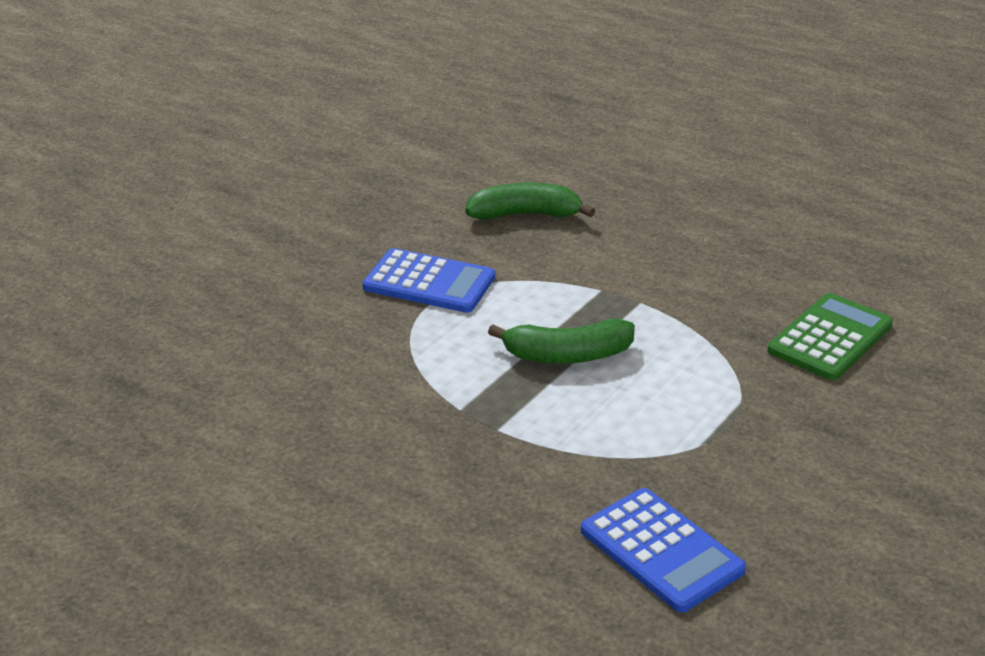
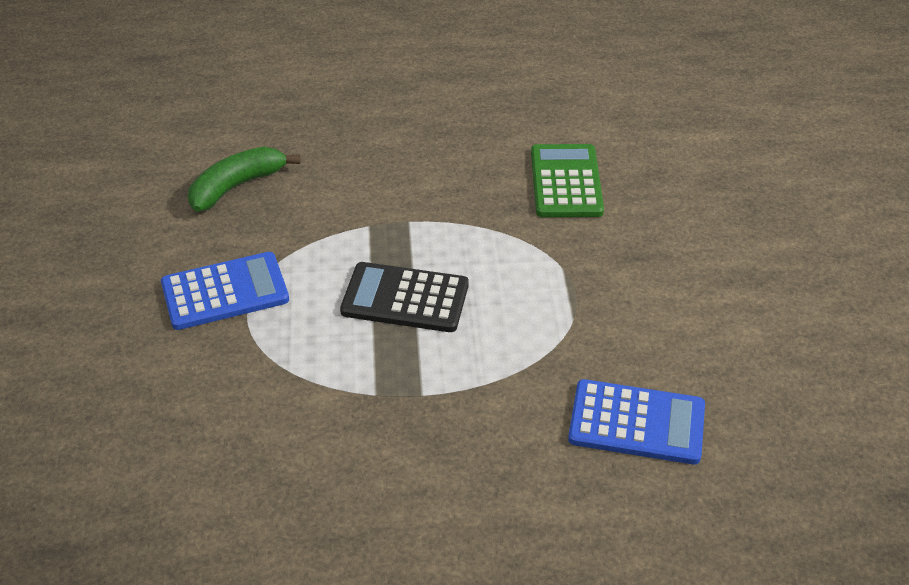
camera: 40 degrees left, 10 degrees up
(567, 355) = (405, 298): green banana -> black calculator

